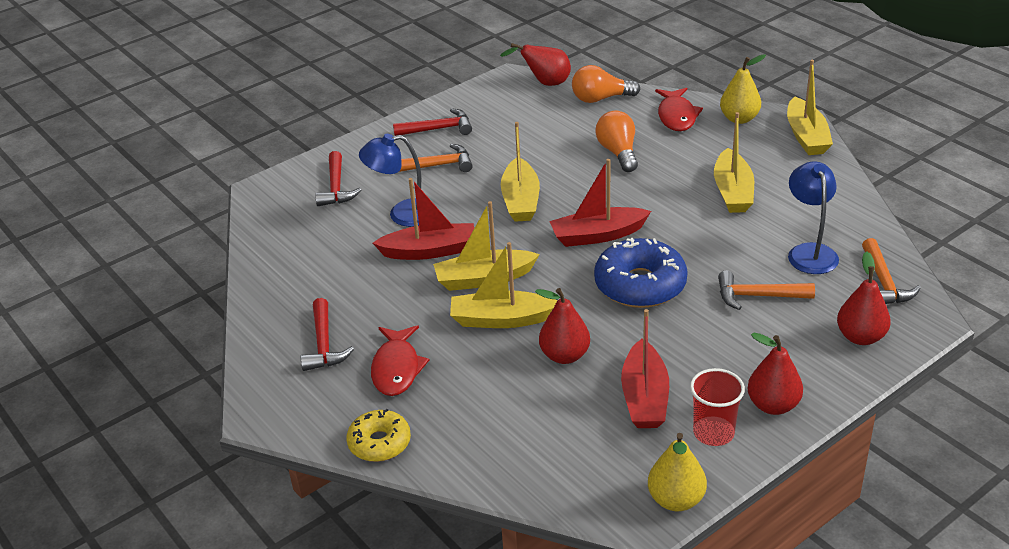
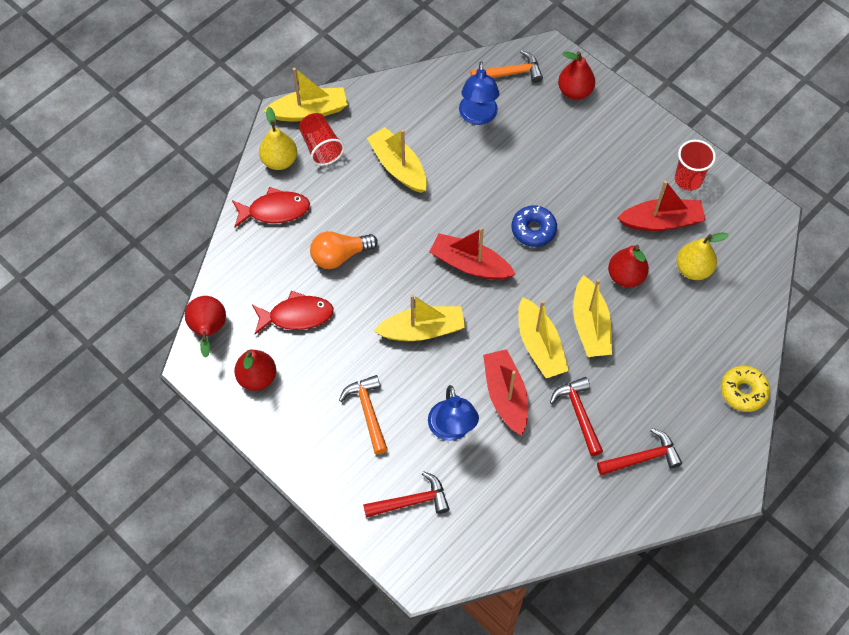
camera: 100 degrees left, 25 degrees up
(397, 368) = (661, 394): red fish -> red fish (297, 315)
(438, 129) = (300, 422): red hammer -> red hammer (578, 413)
(597, 235) = (470, 264): red boat -> red boat turned 135 degrees clockwise
(600, 99) = (241, 277): orange light bulb -> none
(640, 285) = (533, 230): blue donut -> blue donut, size x0.61
(676, 500) = (753, 200): yellow pear -> yellow pear (693, 269)
(733, 192) = (398, 166): yellow boat -> yellow boat turned 120 degrees counterclockwise
(757, 296) = (537, 152): orange hammer -> none
(758, 143) = (321, 147): none -> red cup
(773, 405) = (654, 145): red pear -> red pear (257, 377)
(809, 252) = (478, 116): blue lamp -> blue lamp turned 75 degrees counterclockwise

